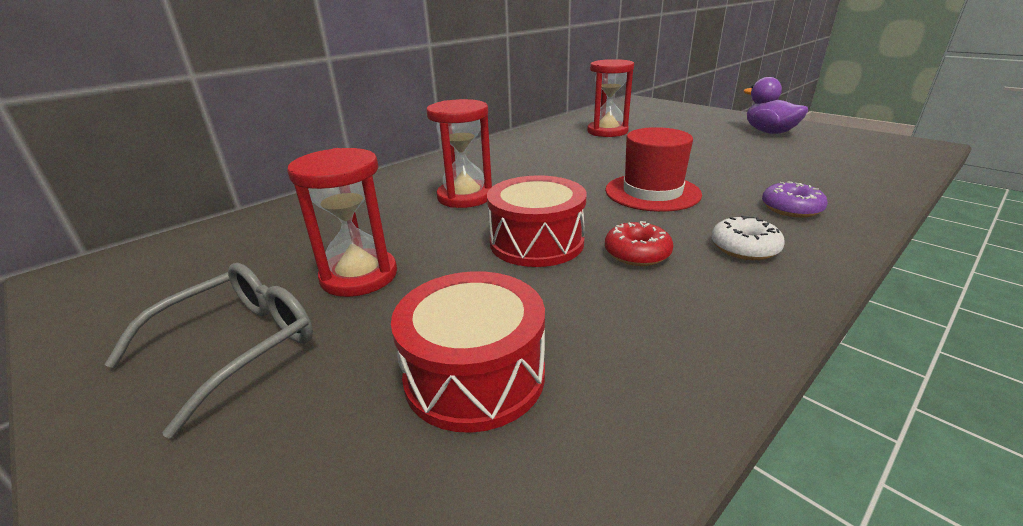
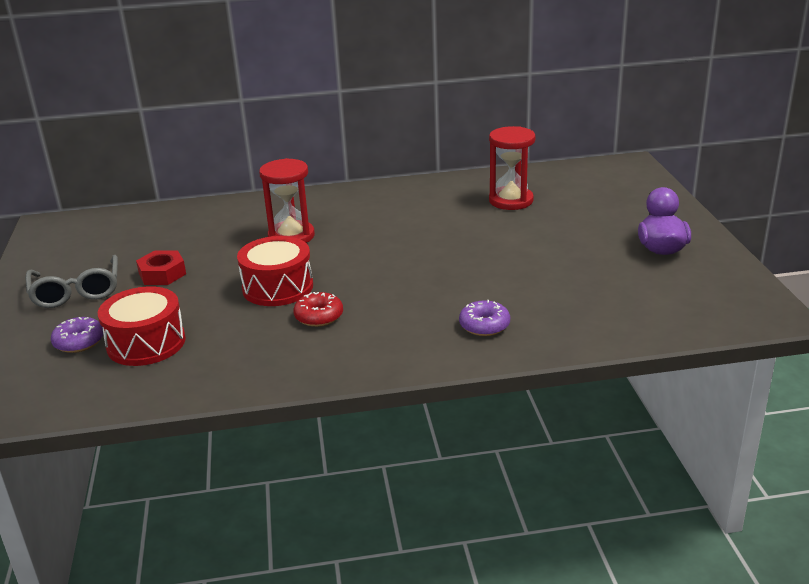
camera: 35 degrees right, 0 degrees up
(238, 346) = (76, 292): grey glasses -> grey glasses turned 90 degrees clockwise
(346, 428) = (79, 342): none -> purple donut
(359, 276) = (162, 274): red hourglass -> red nut
(652, 192) = (418, 277): red hat -> none
(744, 248) = (387, 338): white donut -> none

